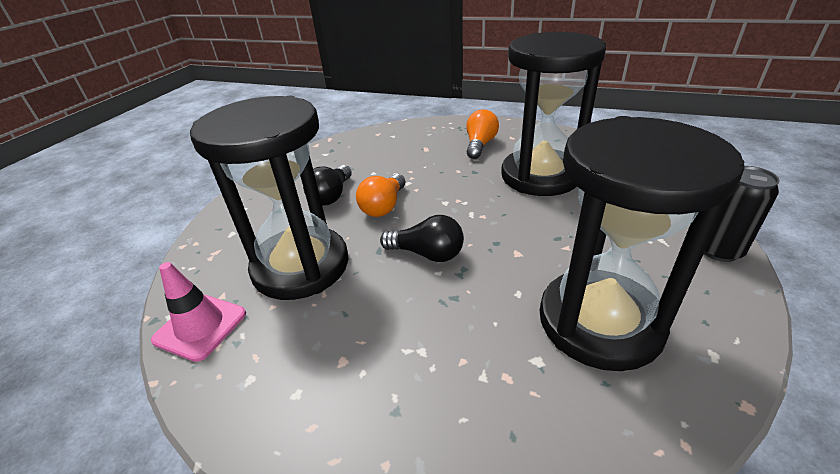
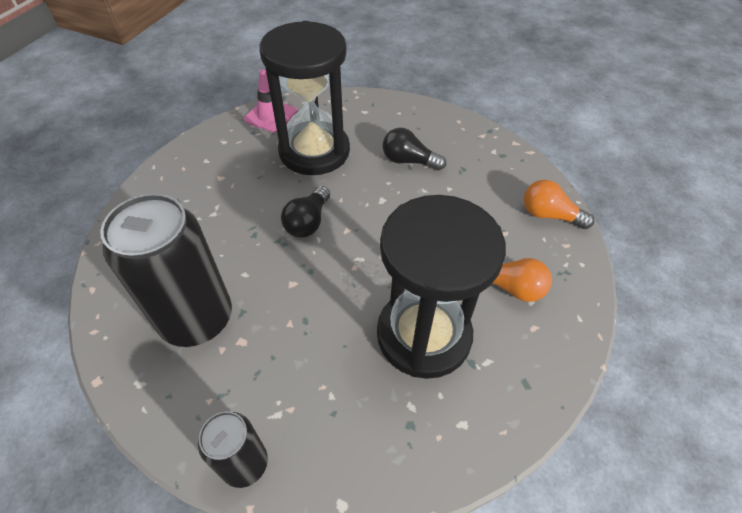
camera: 90 degrees right, 15 degrees up
(384, 206) = (384, 196): orange light bulb -> orange light bulb (549, 215)
(599, 322) = (197, 319): black hourglass -> black can

